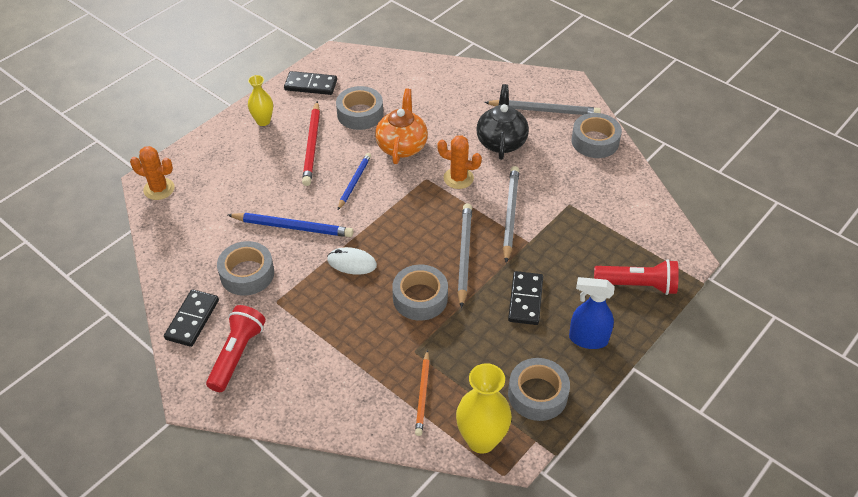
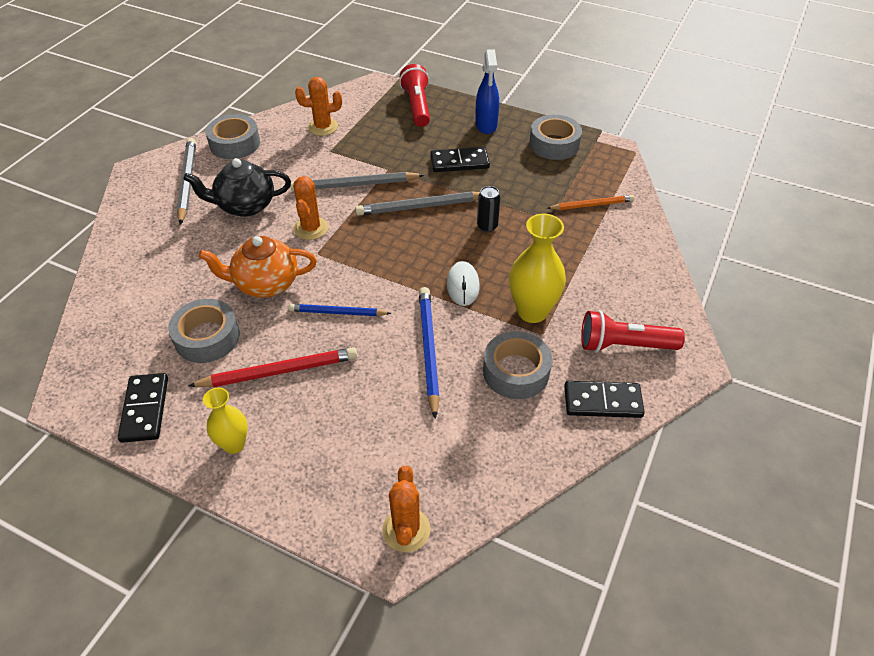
camera: 105 degrees left, 0 degrees up
(420, 298) = (487, 226): grey tape -> black can
(481, 440) = (613, 166): yellow vase -> yellow vase (532, 311)
(610, 204) = (323, 127): none -> orange cactus

